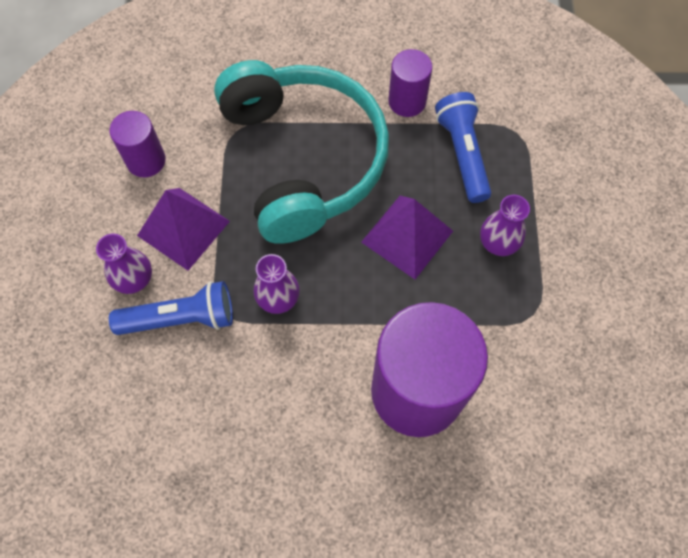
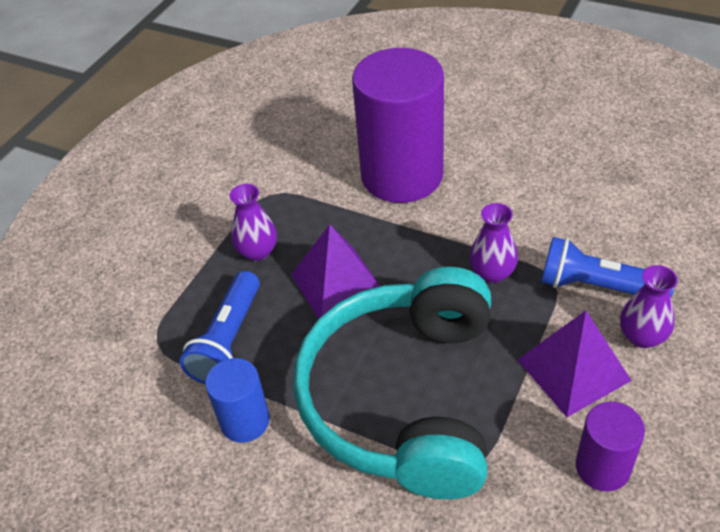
camera: 150 degrees left, 20 degrees down
(407, 101) = (245, 421): purple cylinder -> blue cylinder

